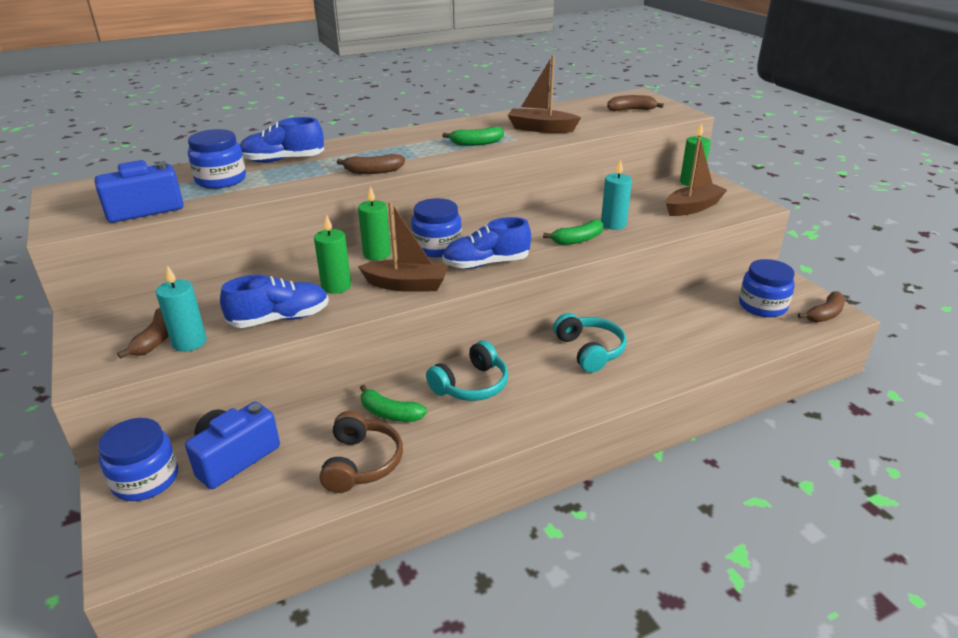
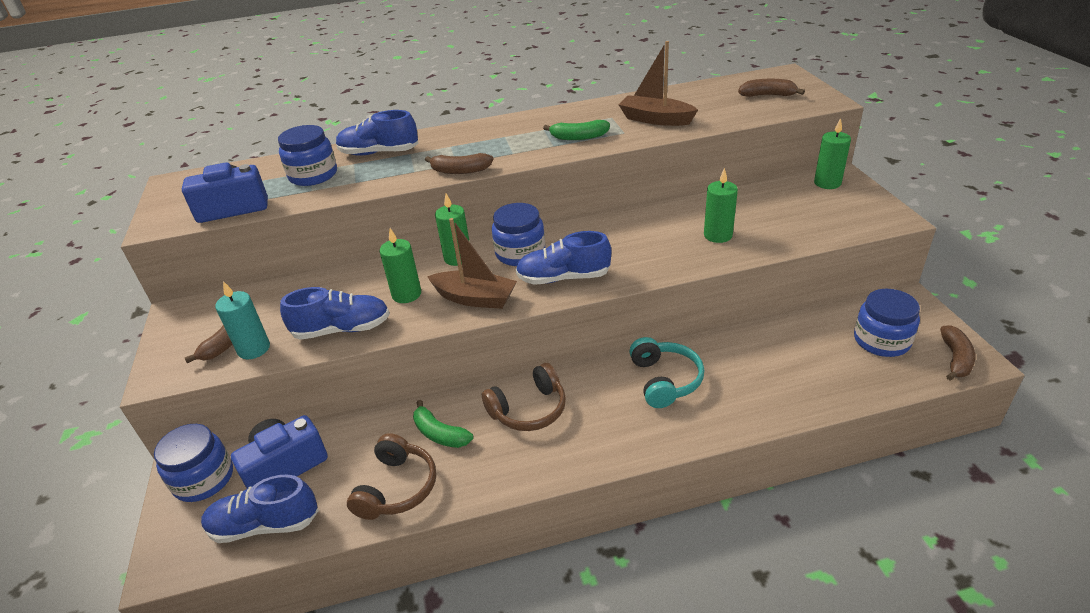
camera: 15 degrees right, 5 degrees up
(230, 511) = (265, 525): none -> blue shoe
(471, 385) = (529, 409): turquoise headphones -> brown headphones
(577, 240) = (671, 253): green banana -> none
(613, 224) = (718, 235): turquoise candle -> green candle
(693, 207) = (817, 218): brown boat -> none
(825, 314) = (955, 359): brown banana -> brown banana turned 45 degrees counterclockwise

